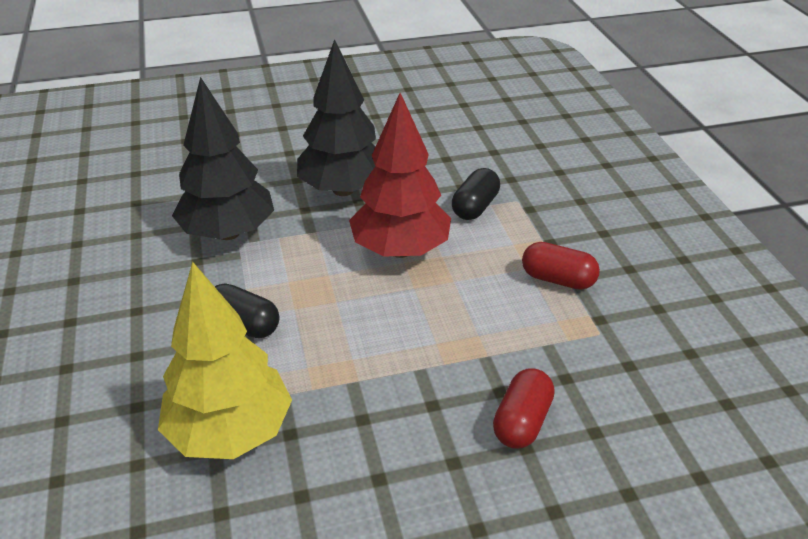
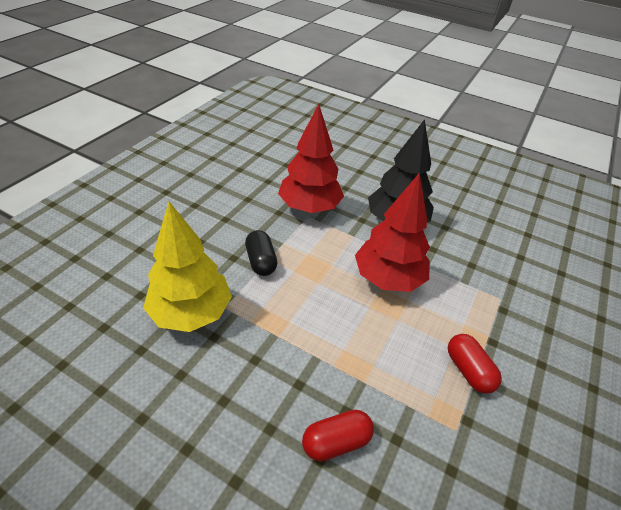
camera: 40 degrees right, 5 degrees up
(228, 233) = (309, 207): black tree -> red tree
(475, 207) = (465, 284): black capsule -> none

